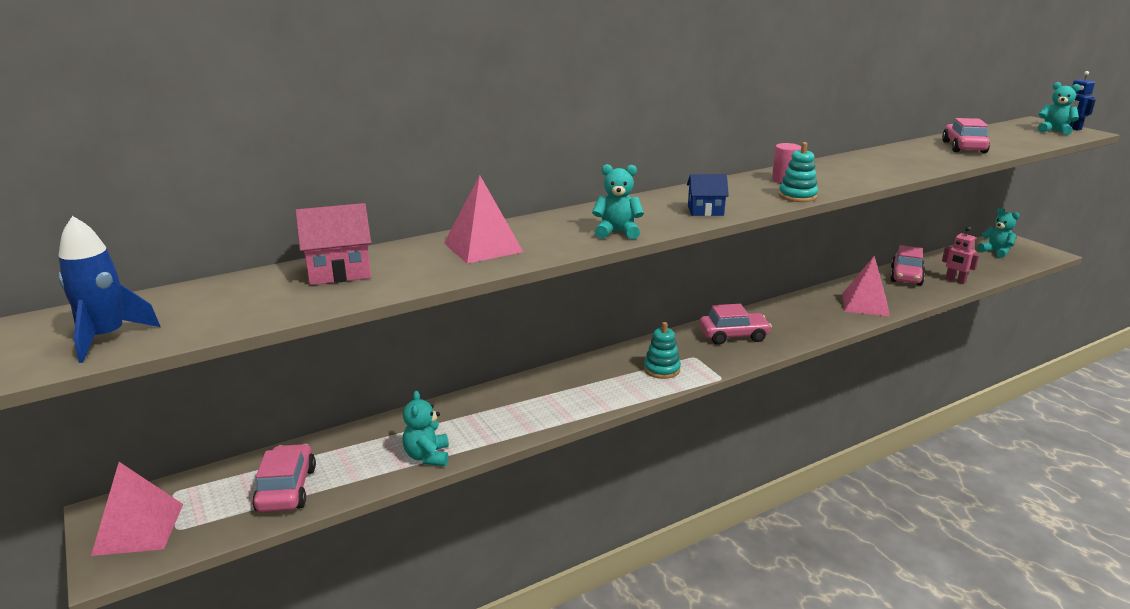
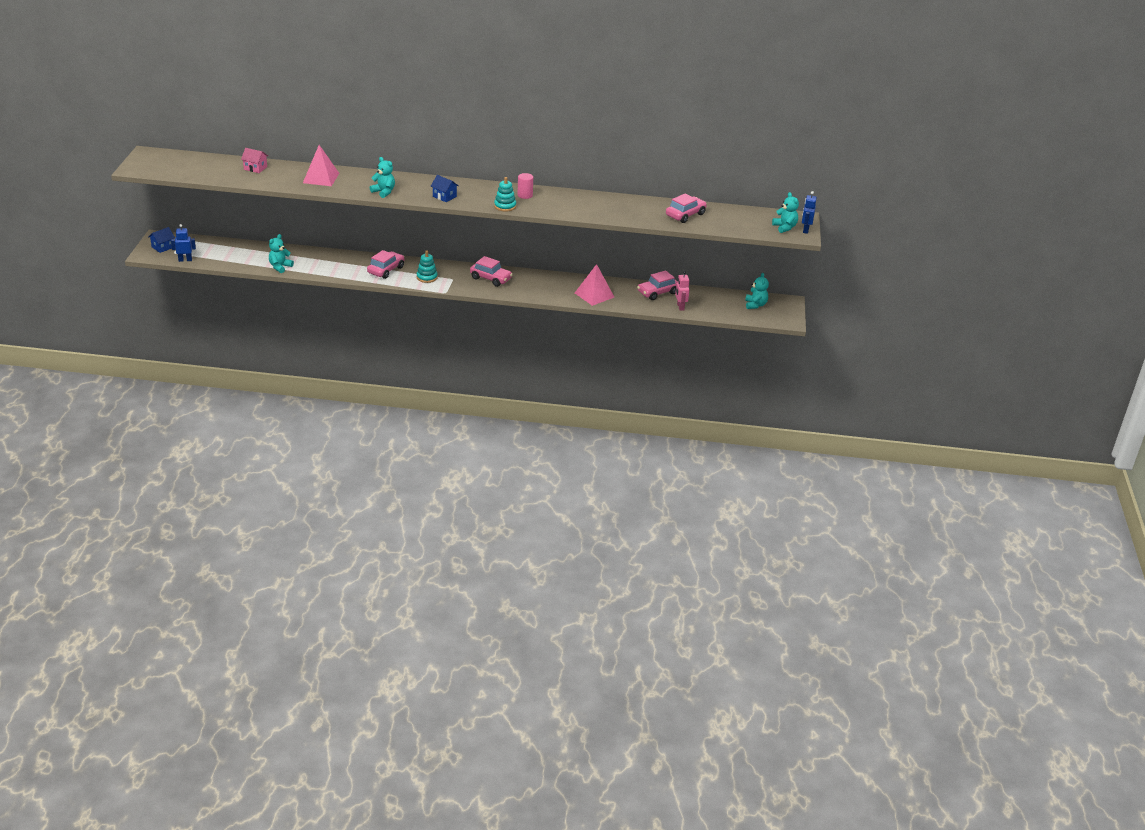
camera: 35 degrees right, 10 degrees up
(106, 337) = (156, 166): blue rocket -> none
(138, 529) = (163, 247): pink pyramid -> blue house
(221, 532) = (185, 260): none -> blue robot
(287, 489) = (220, 256): pink car -> pink car (386, 270)
(339, 271) = (255, 168): pink house -> pink house, size x0.66

